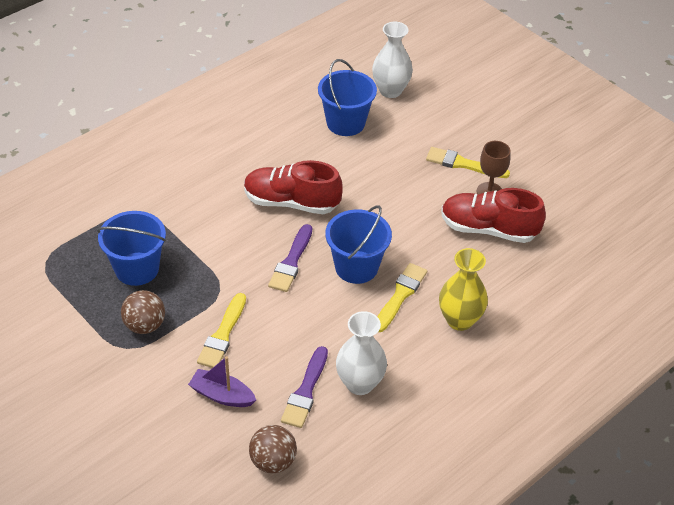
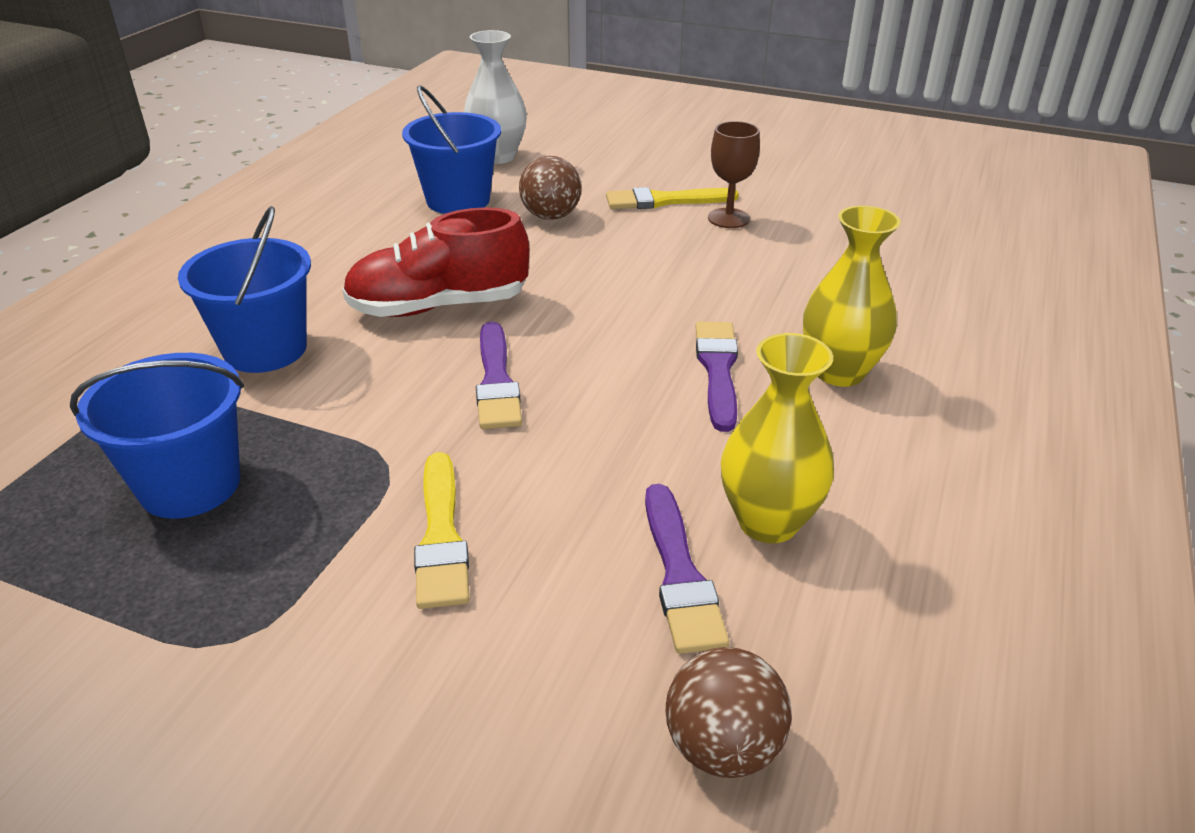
camera: 25 degrees left, 10 degrees down
(145, 325) = (257, 579): brown ball -> brown ball (551, 216)
(222, 395) = (513, 652): purple boat -> none
(356, 267) = (614, 355): blue bucket -> blue bucket (265, 349)
(360, 383) = (768, 522): white vase -> yellow vase
(400, 295) = (717, 370): yellow brush -> purple brush
(488, 229) = (768, 256): red shoe -> none

